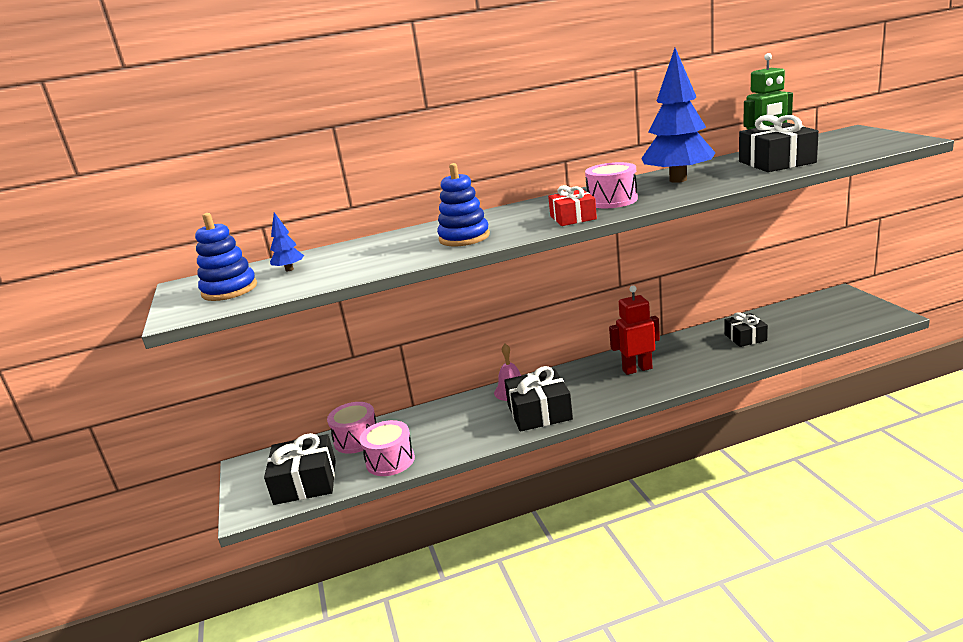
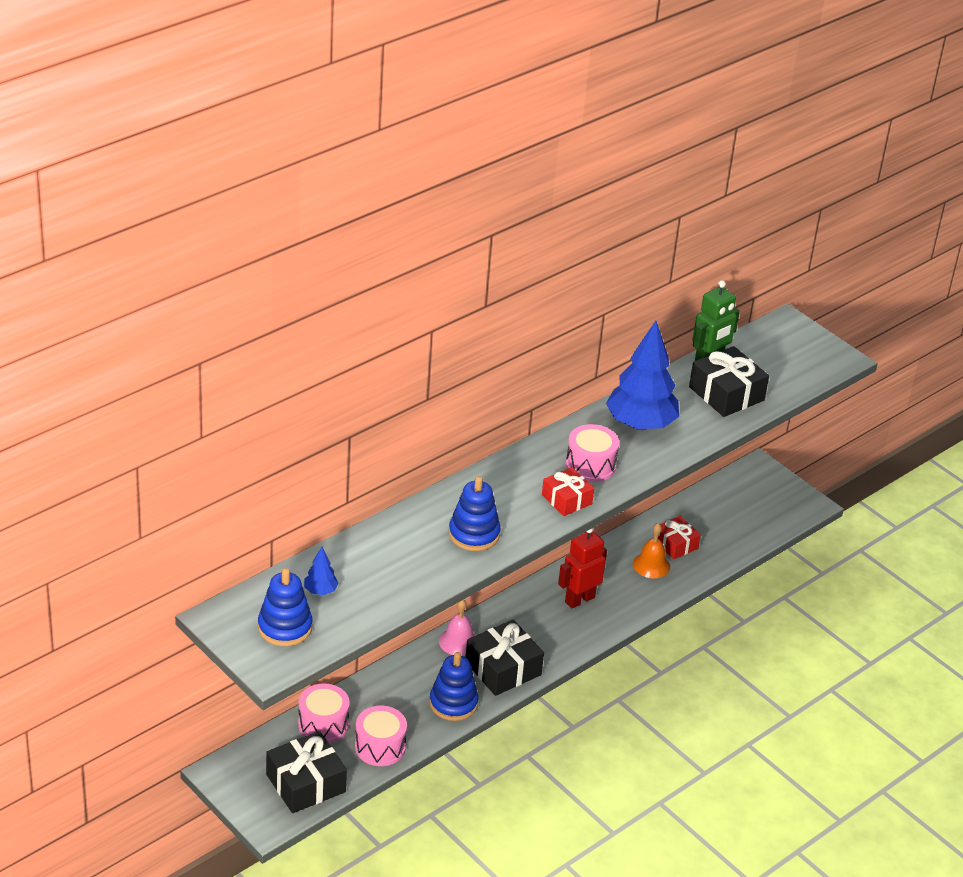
camera: 30 degrees left, 15 degrees up
(478, 434) = (453, 703): none -> blue stacking toy
(716, 350) = (651, 565): none -> orange bell
(745, 337) = (675, 544): black gift -> red gift

